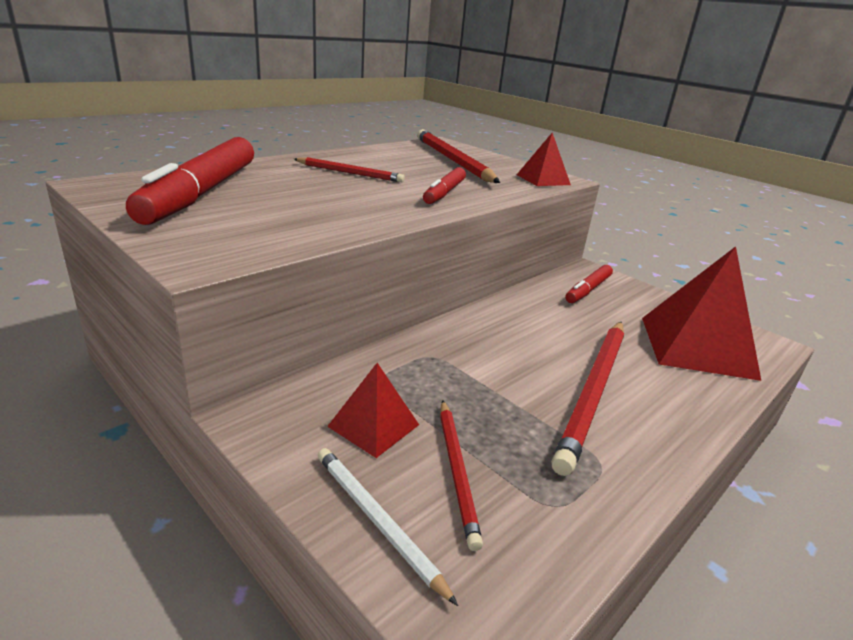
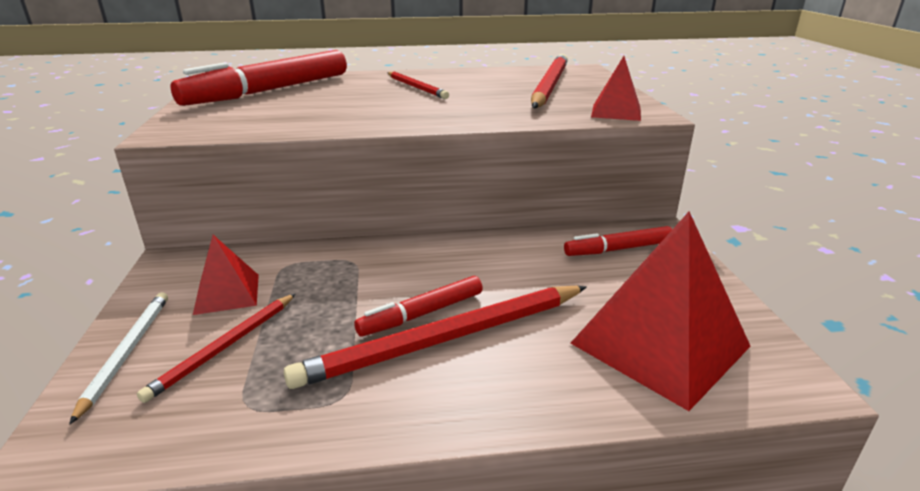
camera: 40 degrees right, 0 degrees up
(444, 193) = (465, 112): red marker -> red marker (422, 314)

